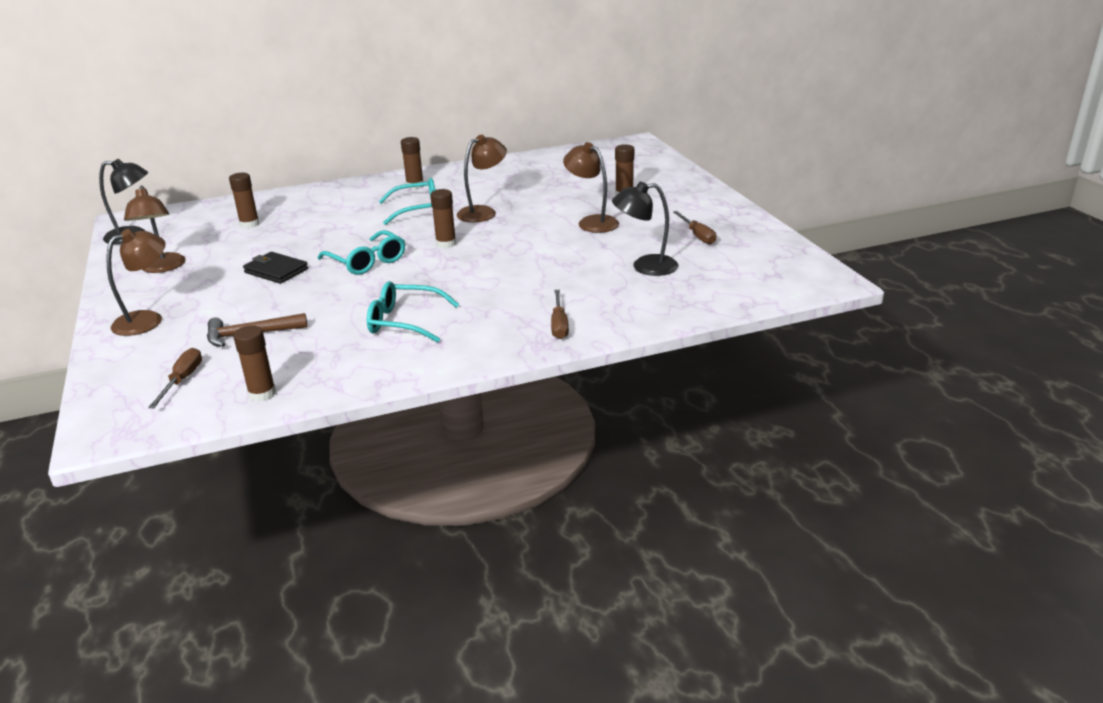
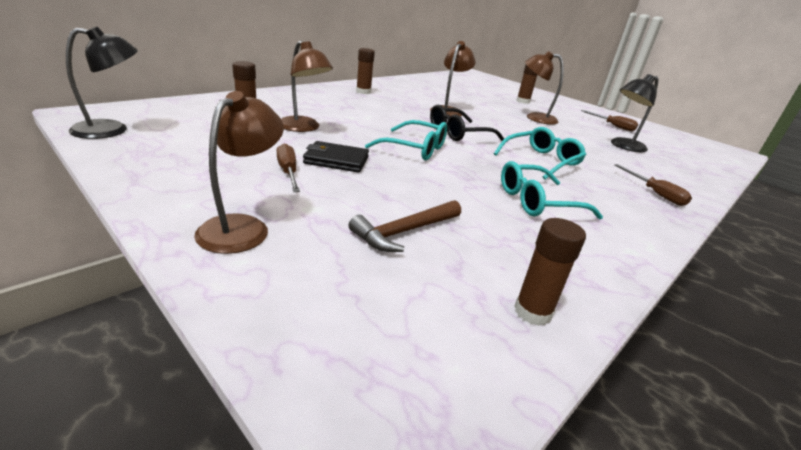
camera: 30 degrees left, 0 degrees up
(163, 268) = (192, 162): brown lamp -> brown lamp (303, 128)
(182, 380) = (402, 311): brown screwdriver -> brown screwdriver (288, 172)
(418, 210) = (393, 108): turquoise glasses -> turquoise glasses (541, 160)
(446, 244) = (458, 133): brown glue stick -> black glasses

